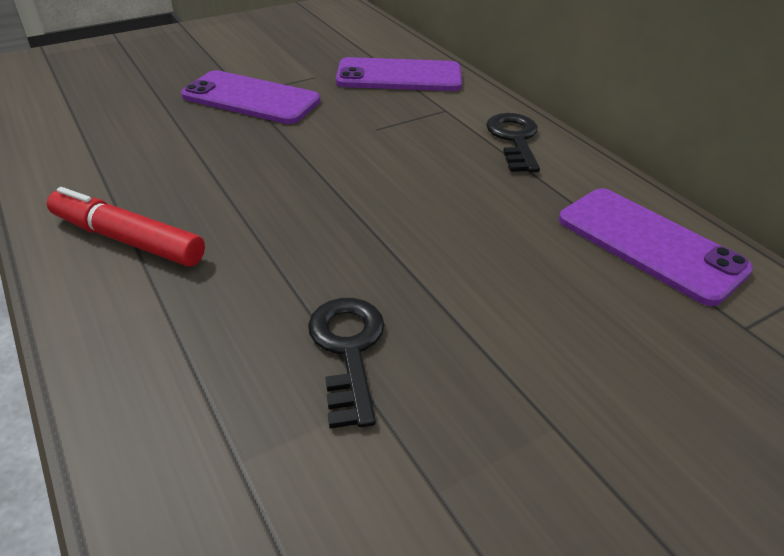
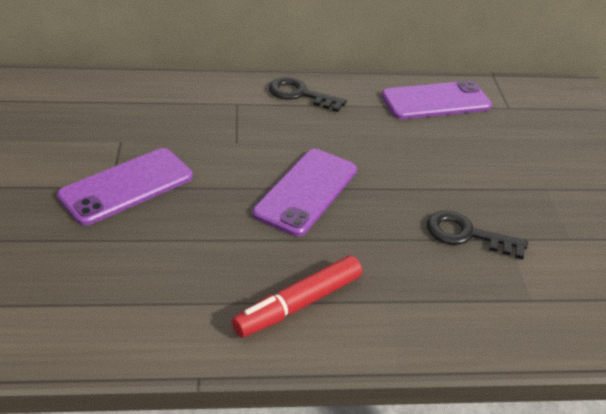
camera: 65 degrees left, 0 degrees up
(399, 76) = (164, 102): purple phone -> purple phone (306, 191)

